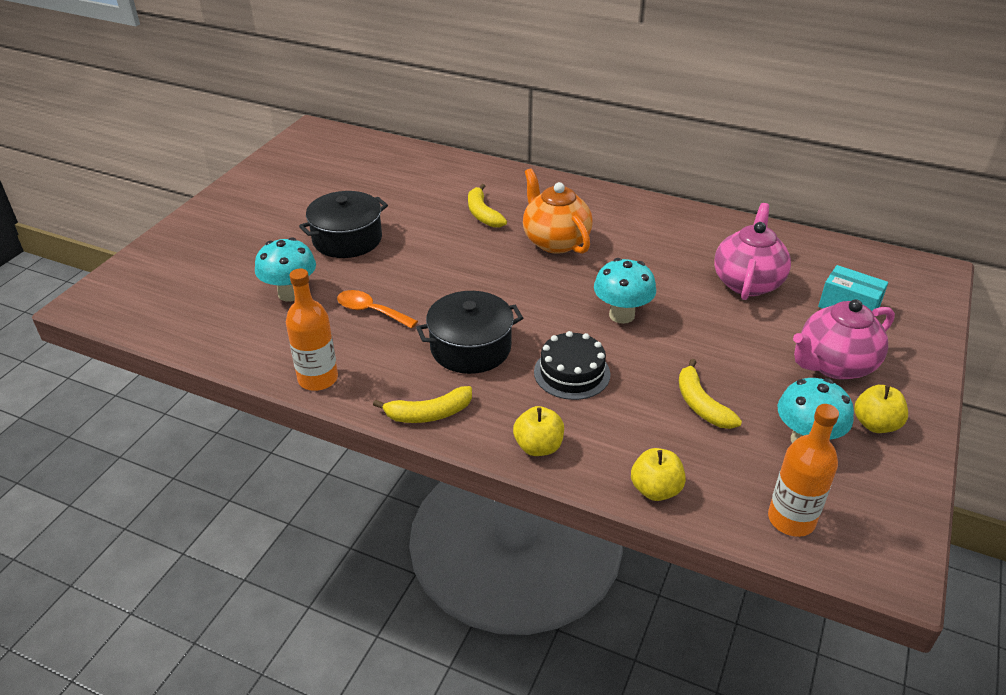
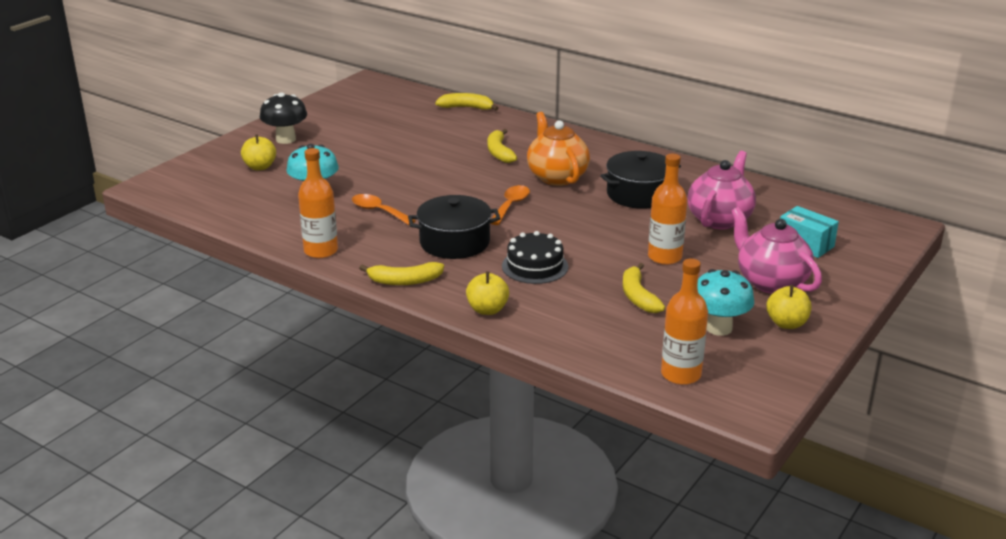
camera: 10 degrees right, 10 degrees down
(239, 218) = (286, 139): none -> black mushroom
(347, 239) = (374, 161): black pot -> black pot (639, 194)
(430, 157) = (467, 108): none -> yellow banana
(518, 287) = (511, 205): none -> orange spoon
(621, 315) = (595, 232): turquoise mushroom -> none
(655, 490) = (574, 345): yellow apple -> yellow apple (260, 167)
(709, 342) = (664, 257): none -> orange bottle
(834, 365) = (770, 282): pink teapot -> pink teapot turned 75 degrees clockwise

